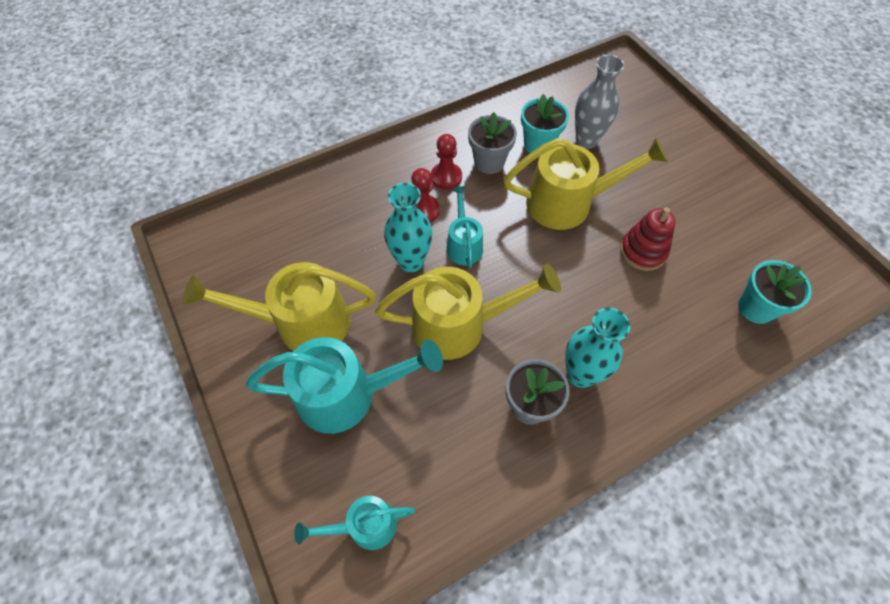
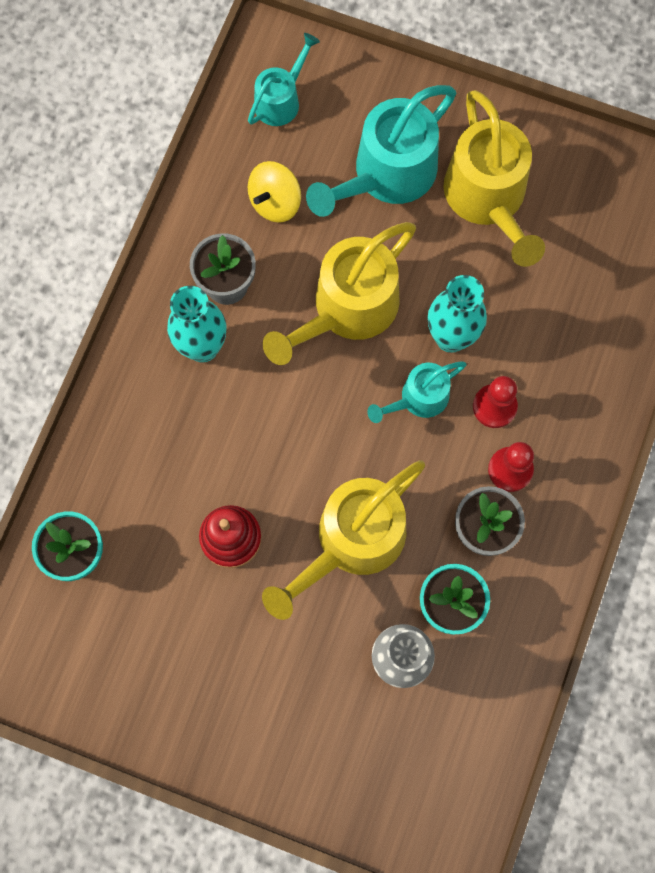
camera: 140 degrees right, 15 degrees up
(301, 323) = (488, 200): yellow watering can -> yellow watering can turned 120 degrees clockwise
(444, 440) = (275, 202): none -> yellow spinning top
(463, 244) = (418, 399): turquoise watering can -> turquoise watering can turned 105 degrees clockwise

